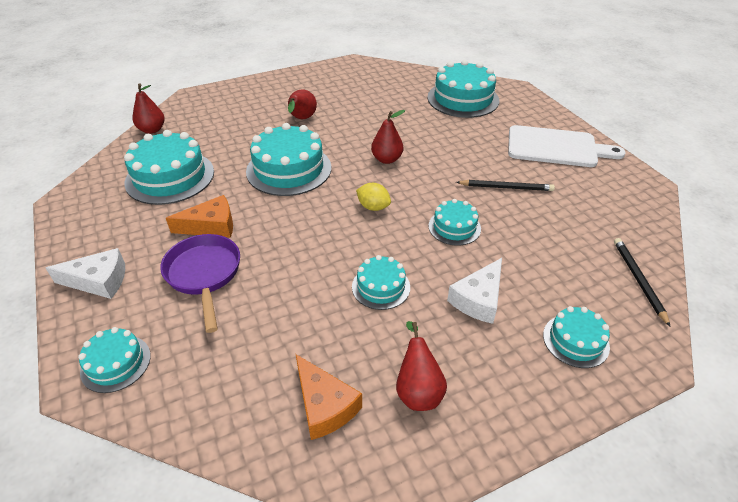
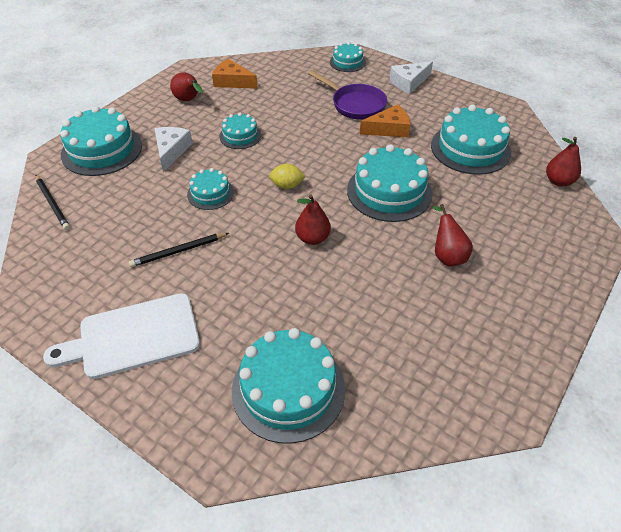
camera: 150 degrees right, 5 degrees up
(211, 226) = (389, 129): orange cheese -> orange cheese turned 150 degrees counterclockwise
(575, 340) = (102, 150): turquoise cake -> turquoise cake, size x1.83

